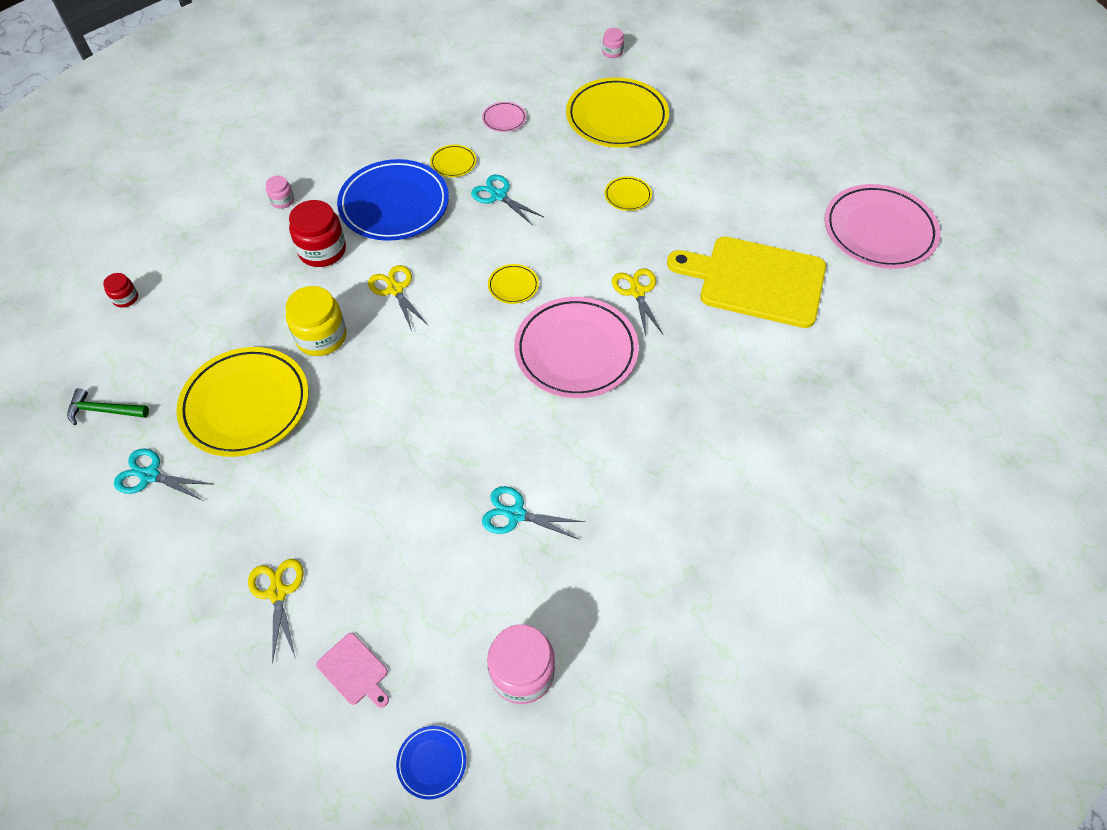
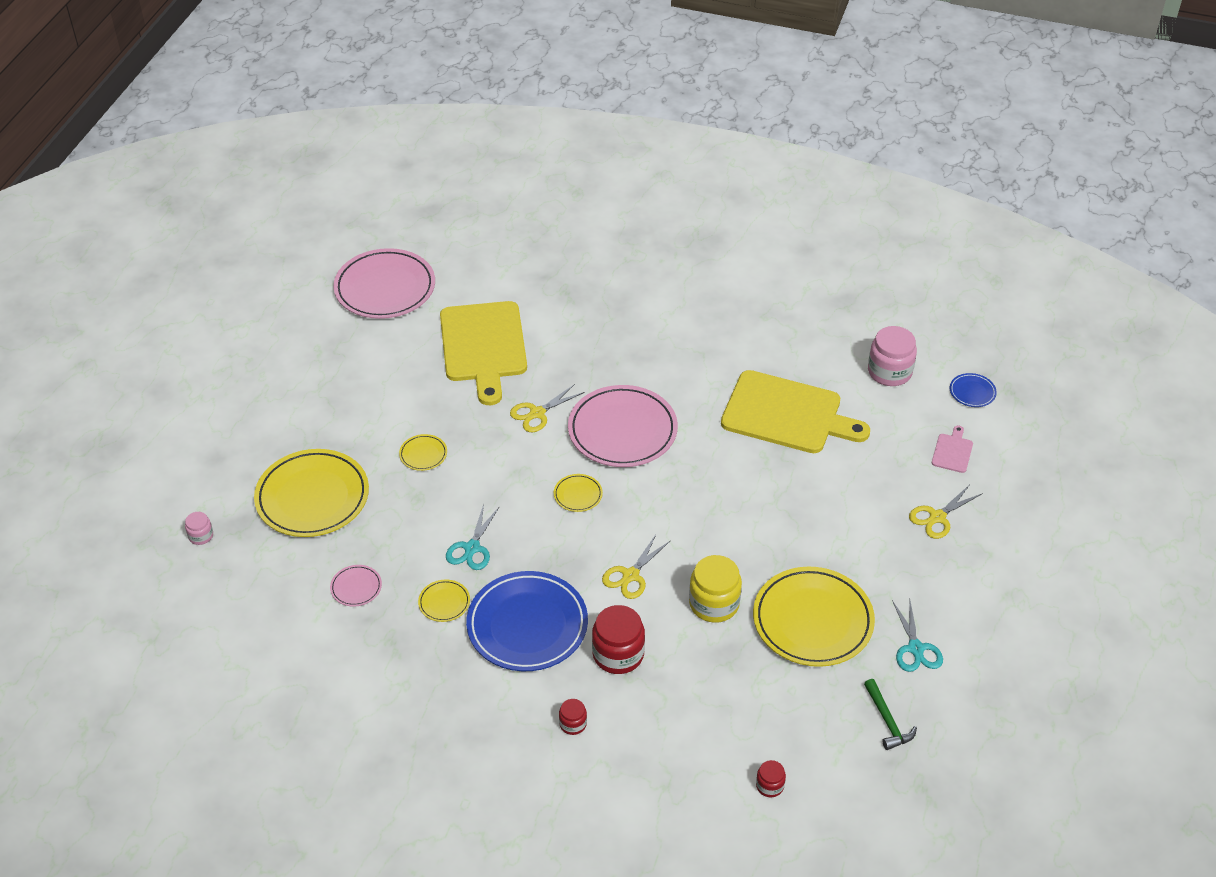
camera: 115 degrees left, 10 degrees down
(282, 201) = (573, 724): pink jar -> red jar
(516, 514) = (786, 414): turquoise scissors -> yellow cutting board

